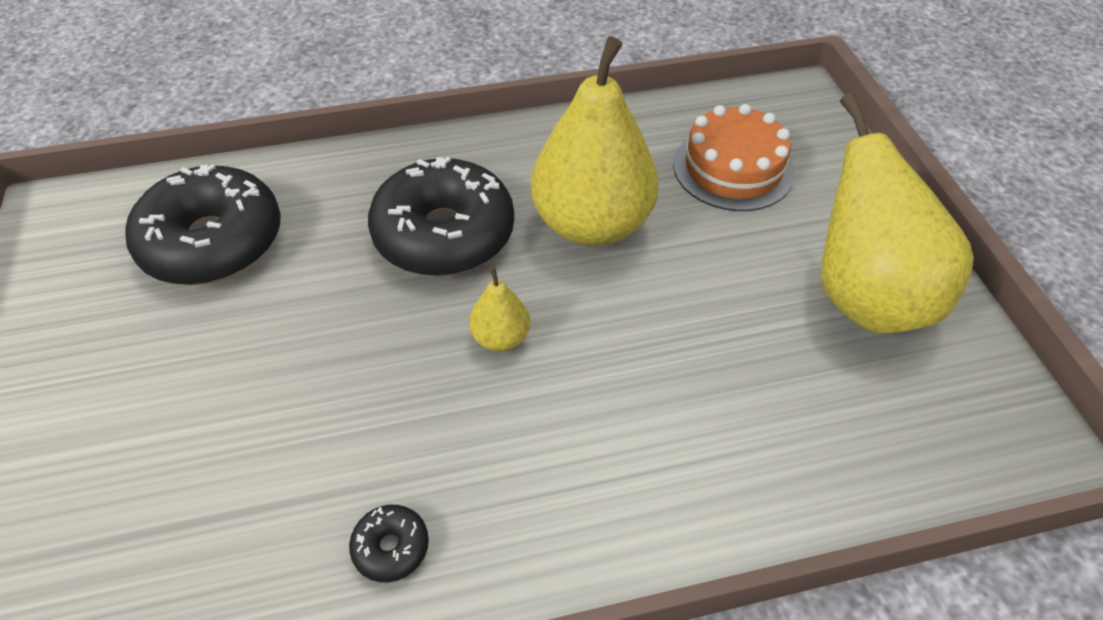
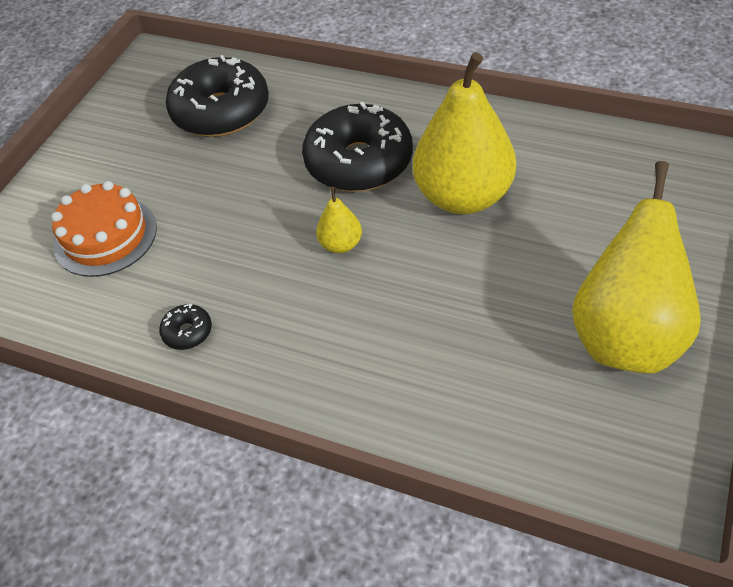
camera: 40 degrees right, 0 degrees up
(733, 168) = (609, 199): orange cake -> orange cake (105, 236)

